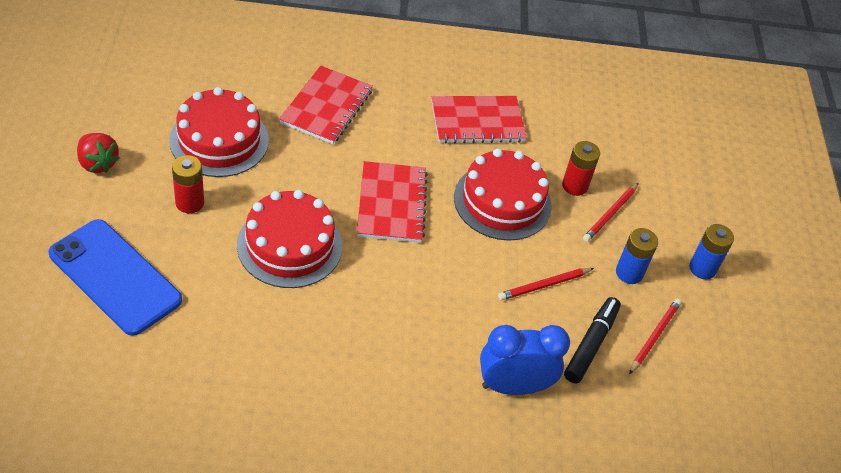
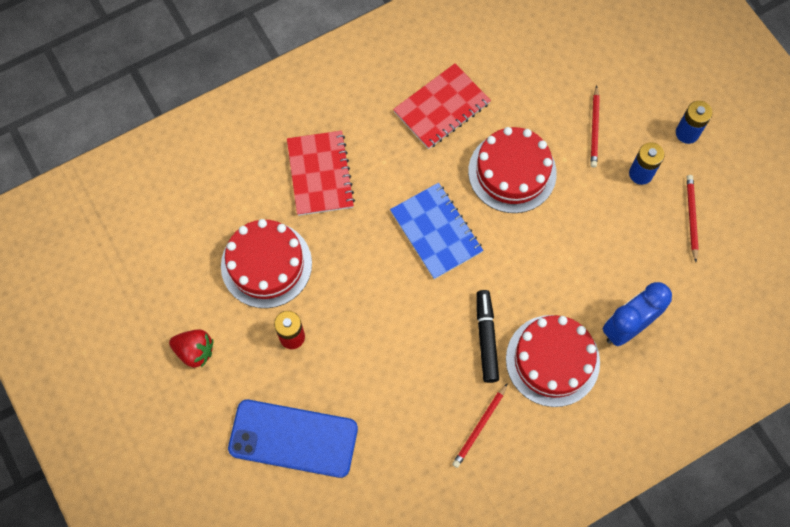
camera: 25 degrees left, 20 degrees up
(289, 245) = (393, 321): red cake -> red cake (552, 360)
(391, 204) = (436, 232): red notebook -> blue notebook
(544, 285) = (591, 227): red pencil -> red pencil (479, 426)
(575, 186) = (553, 120): red battery -> none
(591, 344) = (654, 255): black marker -> black marker (486, 338)

